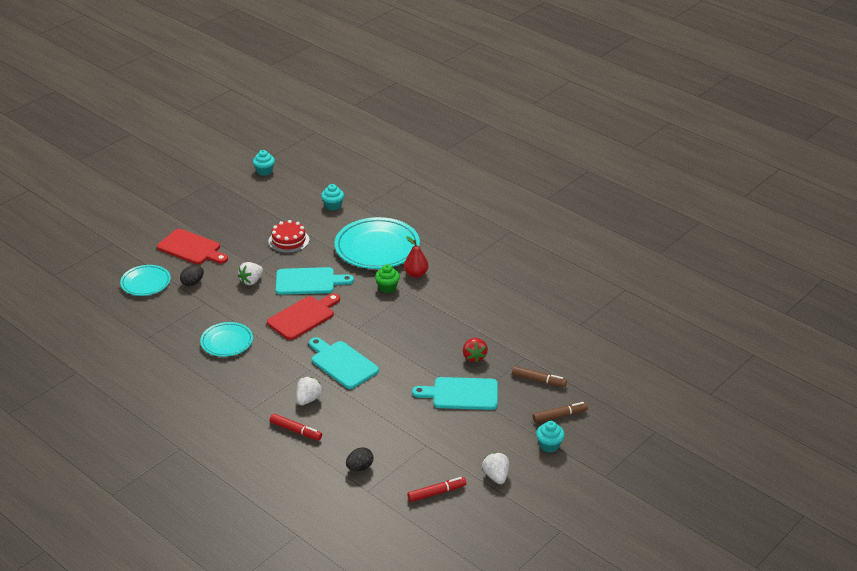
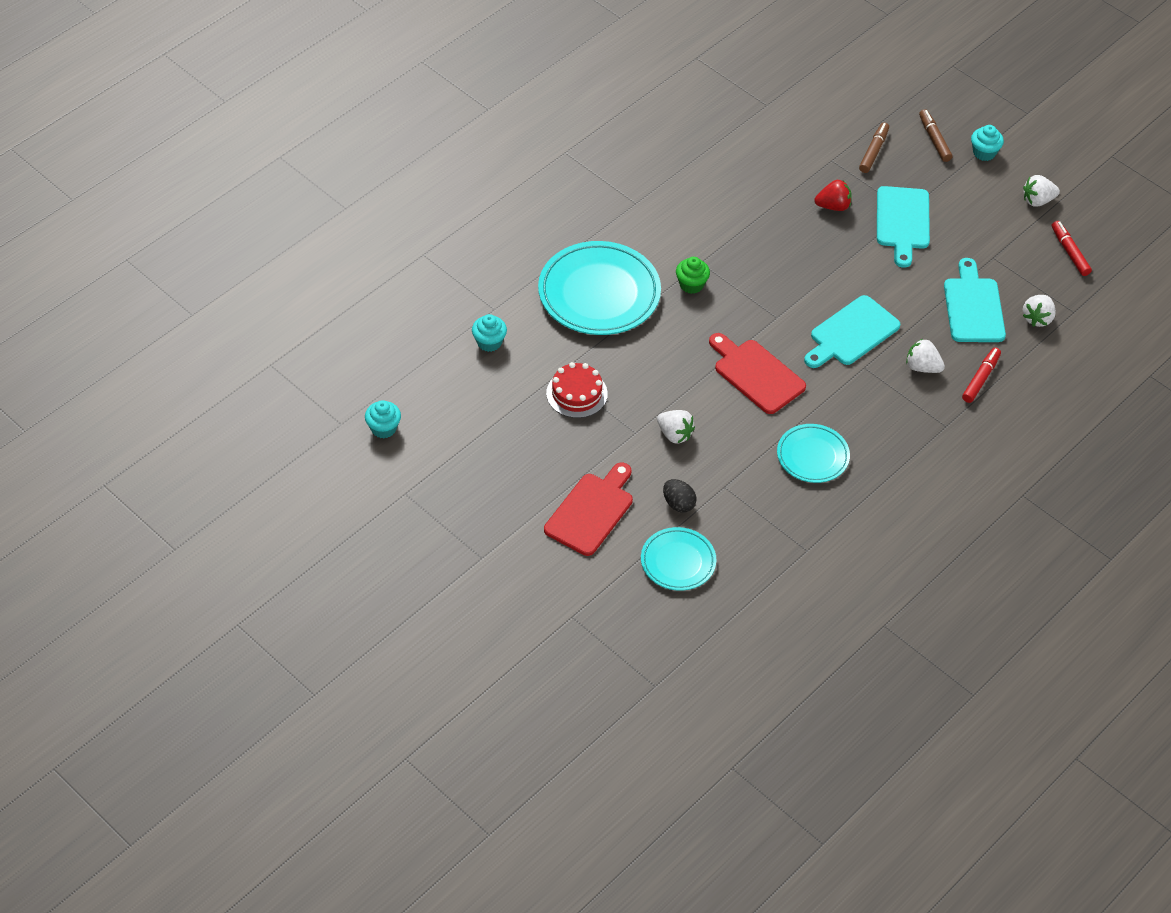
camera: 90 degrees left, 15 degrees up
(308, 281) = (677, 369): turquoise cutting board -> turquoise cutting board (973, 307)
(360, 467) = (1037, 318): black egg -> white strawberry
(416, 274) = (661, 254): red pear -> none

